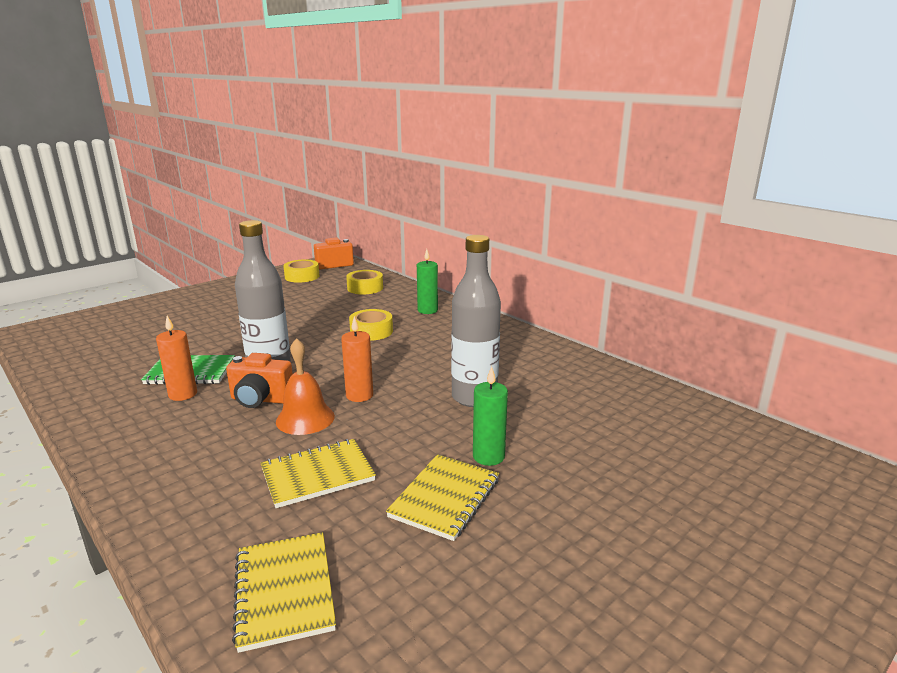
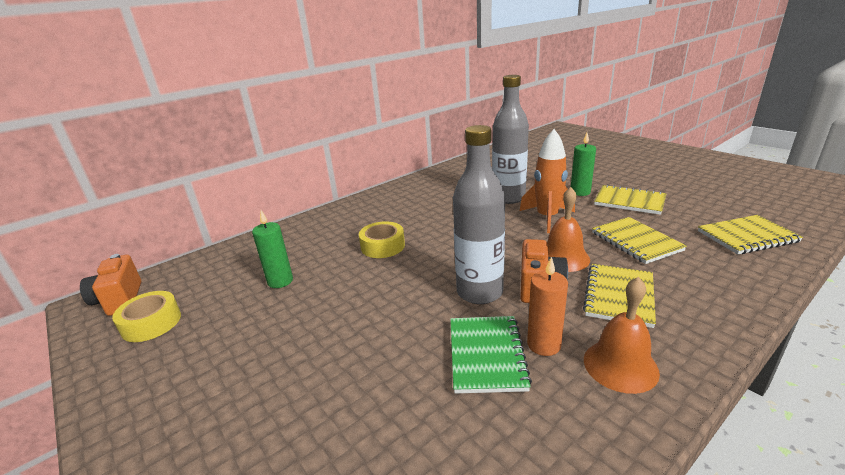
camera: 85 degrees left, 5 degrees up
(134, 423) = (620, 365): none -> orange bell
(217, 440) = (619, 296): none -> yellow notebook
(359, 395) = (517, 238): orange candle -> none
(365, 288) = (245, 263): yellow tape -> none
(406, 419) = (547, 218): none -> orange rocket
(427, 310) = (337, 222): green candle -> green candle (280, 281)

